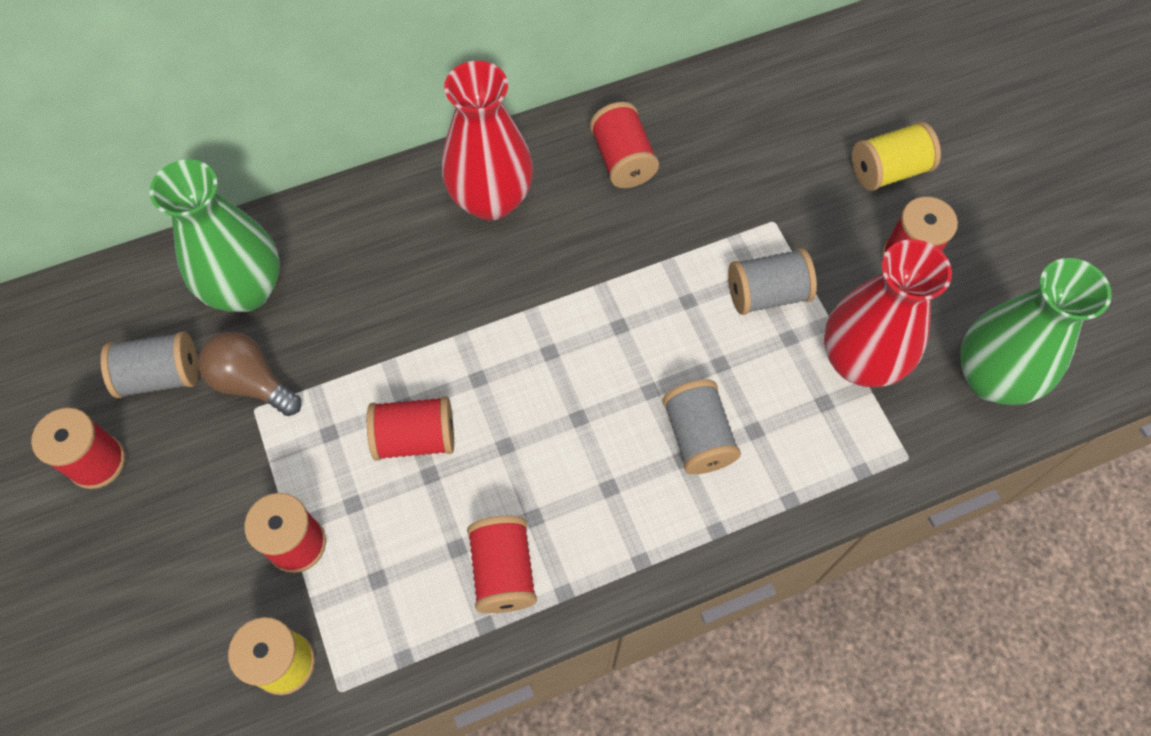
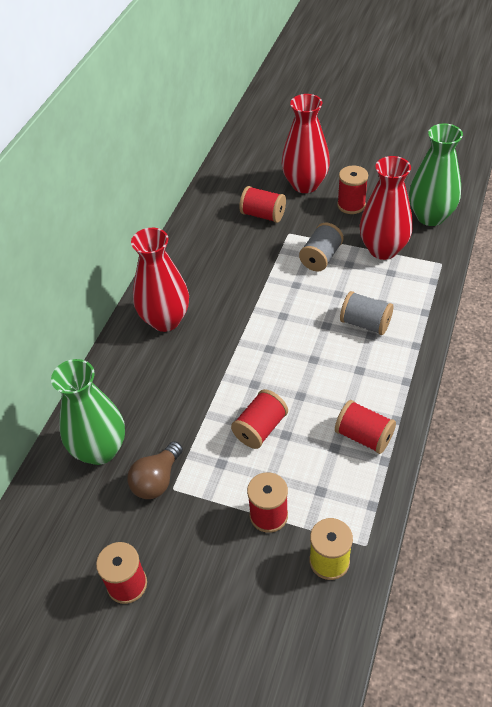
camera: 45 degrees left, 15 degrees down
(161, 375) = (107, 521): grey spool -> none
(252, 382) = (157, 480): brown light bulb -> brown light bulb turned 45 degrees counterclockwise
(622, 160) = (200, 261): red spool -> red spool (263, 215)
(888, 171) = (305, 185): yellow spool -> red vase

